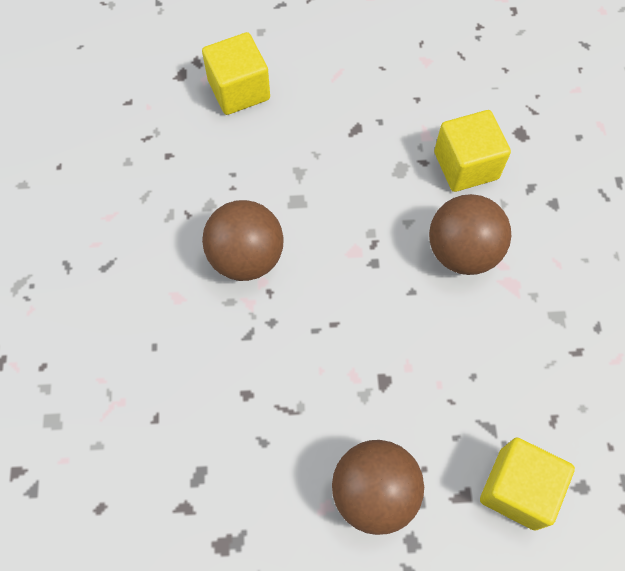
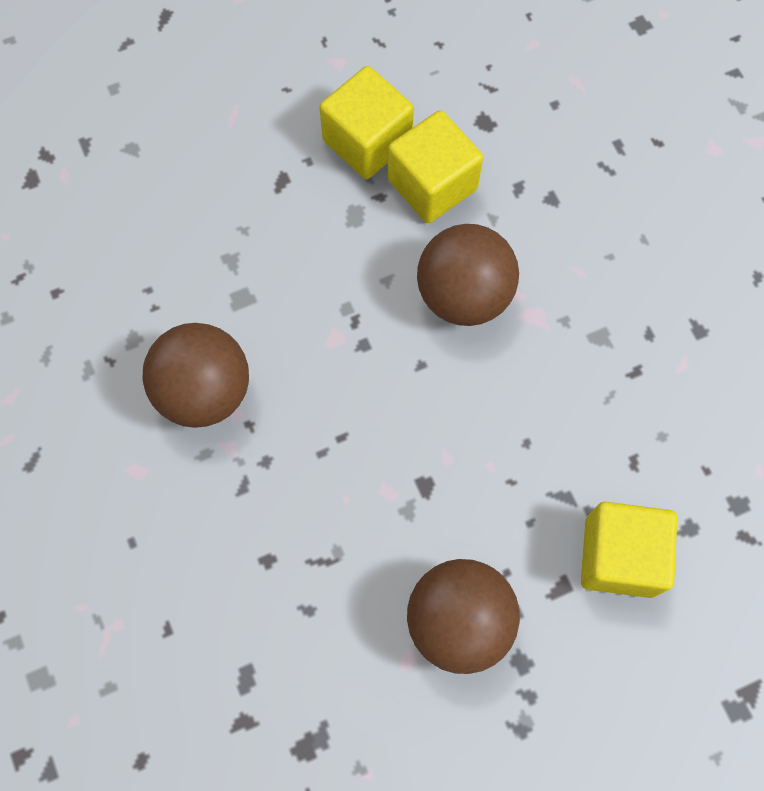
camera: 20 degrees left, 5 degrees up
(239, 90) = (114, 176): yellow cube -> yellow cube (367, 141)

